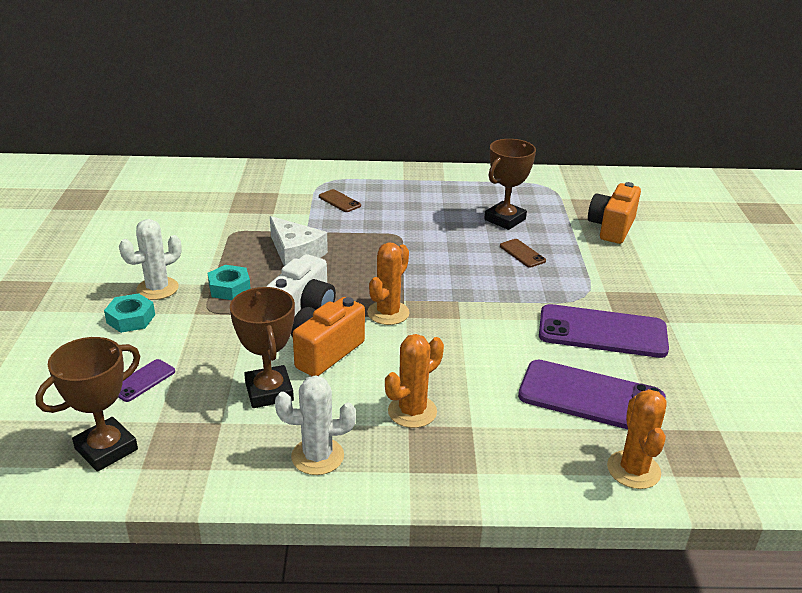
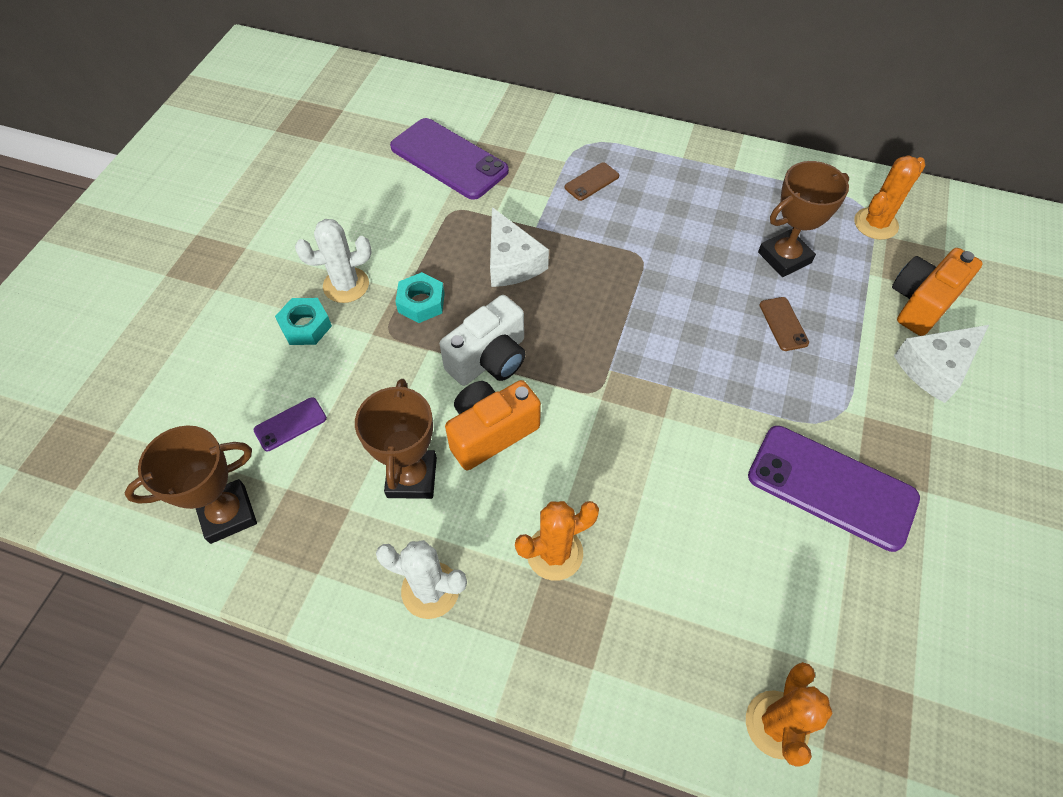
camera: 20 degrees right, 25 degrees up
(339, 201) = (592, 182): brown phone -> brown phone turned 75 degrees clockwise
(388, 313) = (583, 387): orange cactus -> orange cactus (875, 224)
(591, 397) = (772, 592): purple phone -> purple phone (449, 159)
(639, 258) = (935, 367): none -> white cheese

